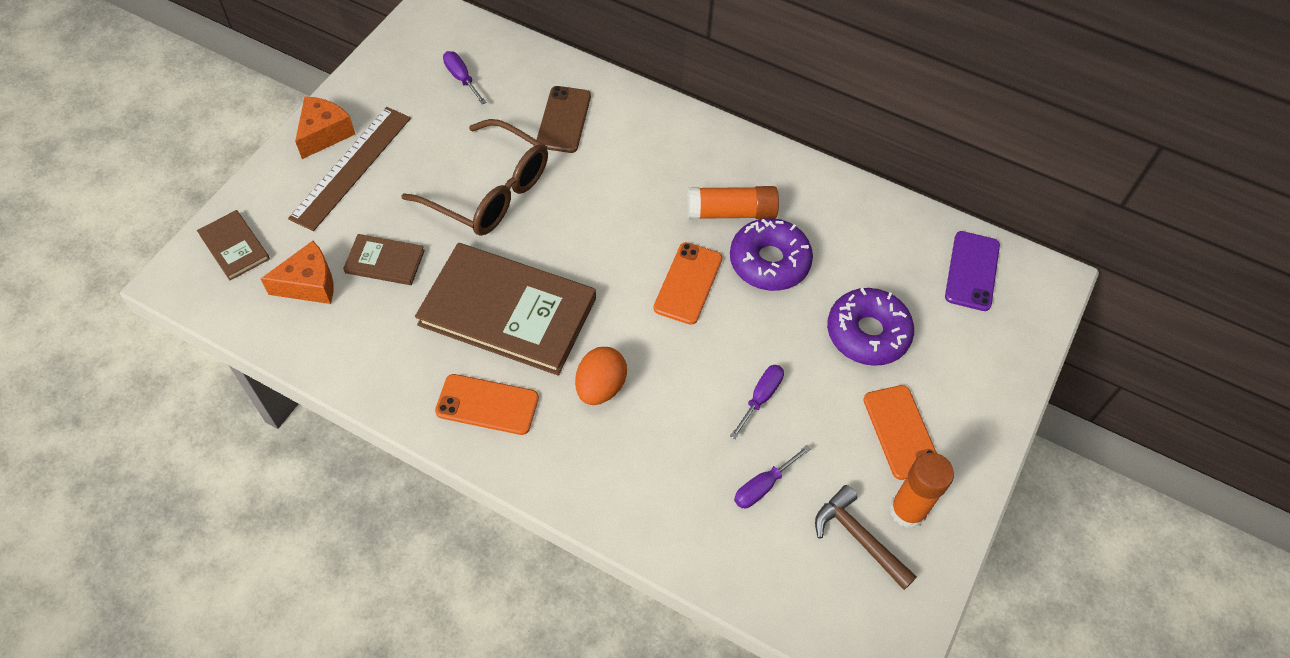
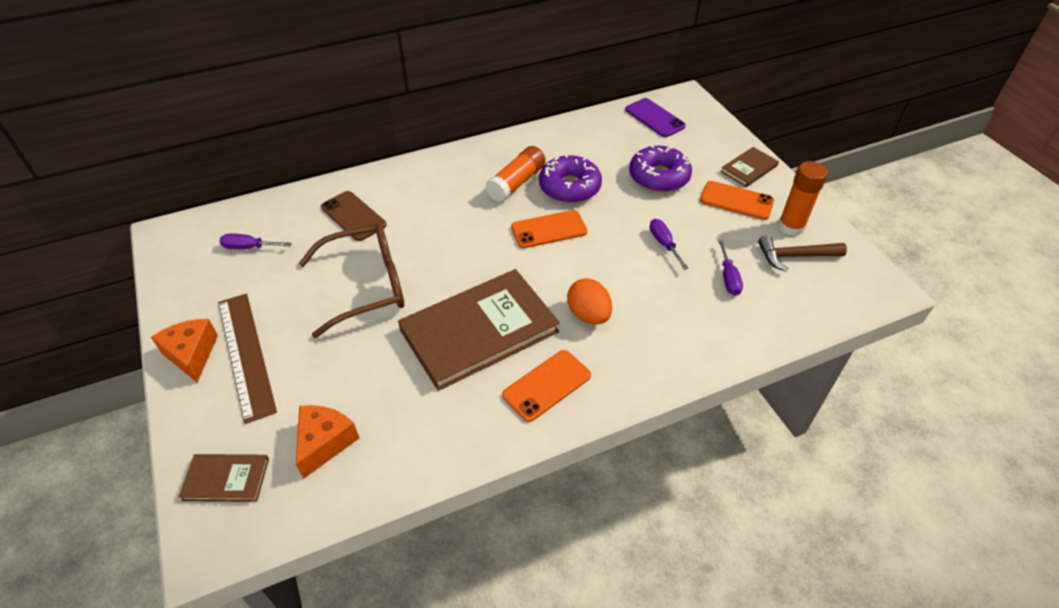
camera: 50 degrees left, 10 degrees down
(385, 262) = (358, 380): brown book -> brown book (749, 169)
(688, 283) = (549, 229): orange phone -> orange phone turned 75 degrees counterclockwise

